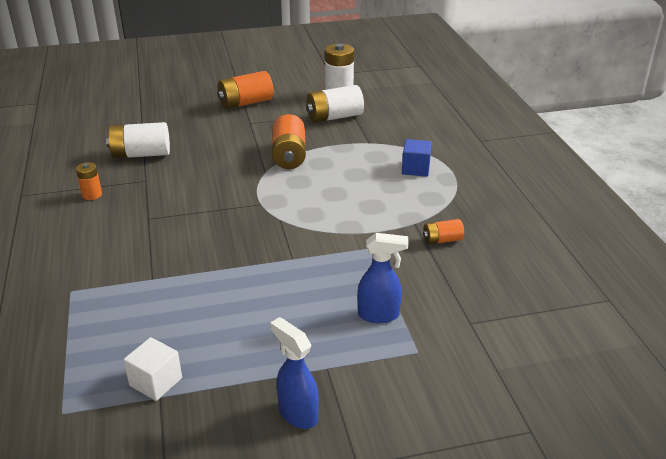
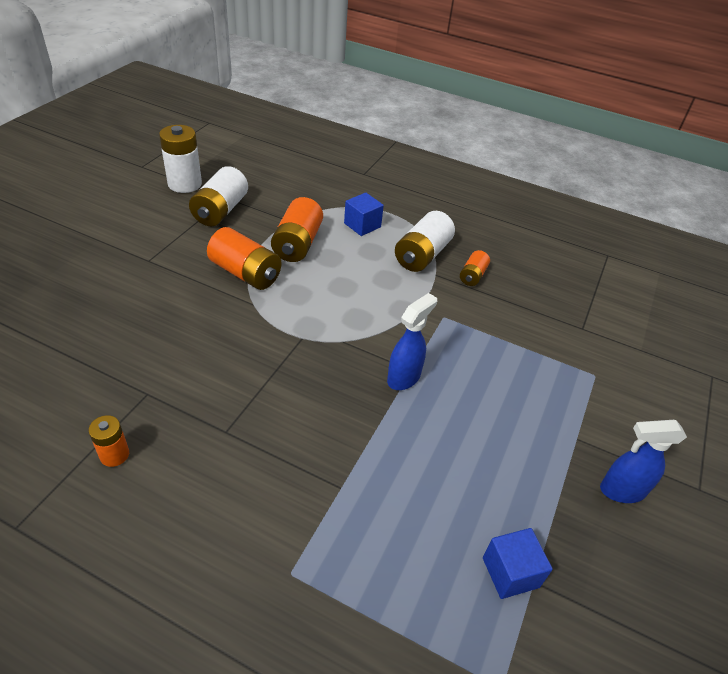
camera: 55 degrees left, 10 degrees up
(141, 154) = (87, 368): white battery -> white battery (422, 255)
(156, 382) = (510, 572): white cube -> blue cube
(246, 103) = (106, 240): orange battery -> orange battery (297, 244)
(379, 315) = (535, 367): blue spray bottle -> blue spray bottle (404, 377)

